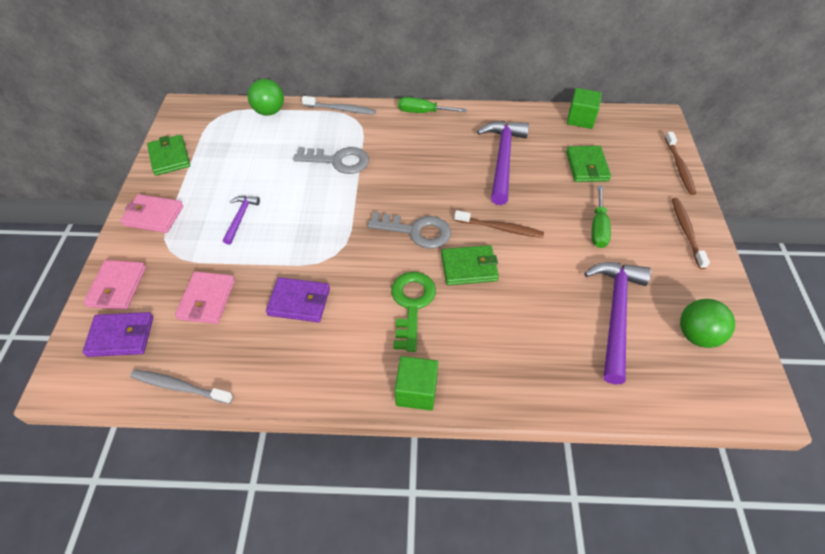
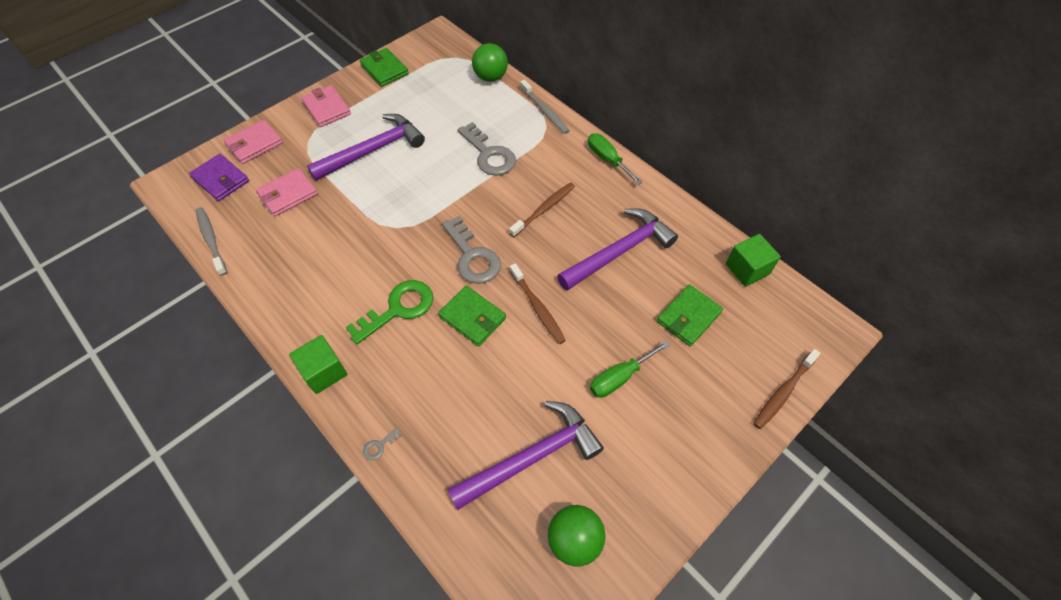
camera: 45 degrees right, 5 degrees up
(169, 157) = (384, 69): green wallet -> green wallet turned 60 degrees counterclockwise
(240, 218) = (373, 150): purple hammer -> purple hammer, size x1.97
(299, 302) = (334, 243): purple wallet -> none
(522, 398) = (379, 446): none -> grey key
(686, 232) = (698, 453): brown toothbrush -> brown toothbrush (544, 209)

